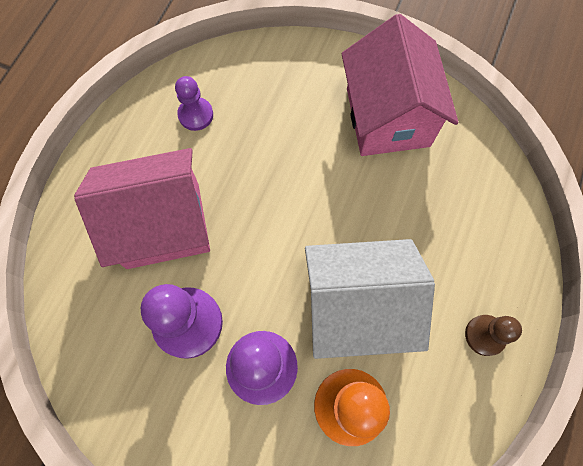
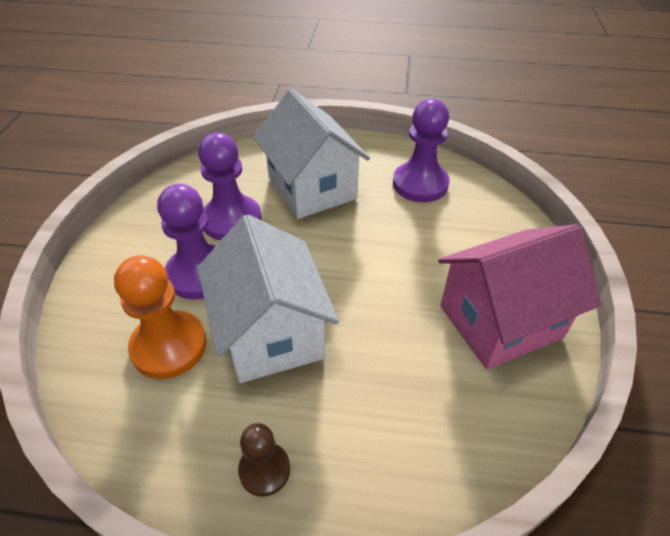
camera: 75 degrees right, 25 degrees down
(163, 225) = (312, 188): pink house -> white house
(195, 115) = (420, 184): purple pawn -> purple pawn, size x1.73

